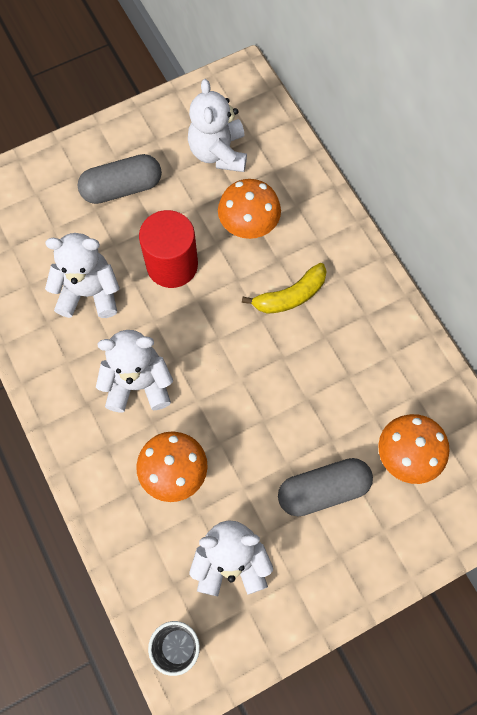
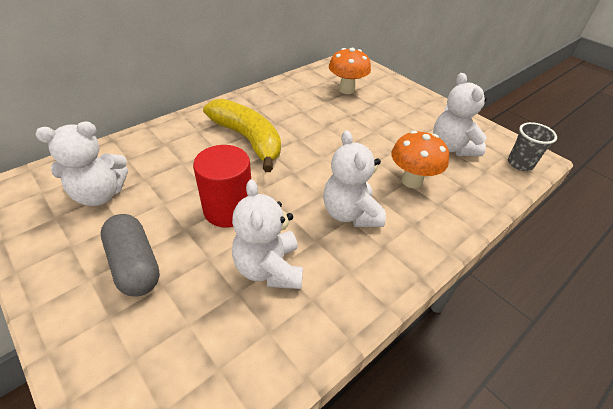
camera: 105 degrees left, 25 degrees down
(248, 228) = (186, 166): orange mushroom -> none
(290, 296) = (248, 139): yellow banana -> yellow banana, size x1.67
(323, 490) = (383, 116): grey capsule -> none

